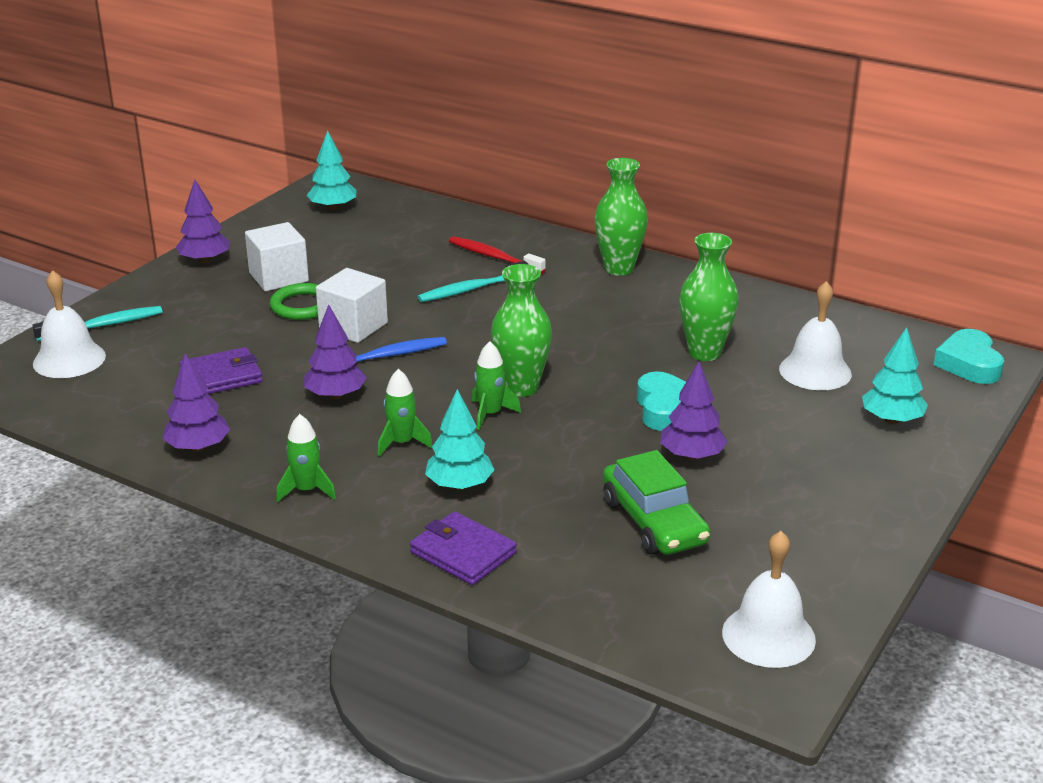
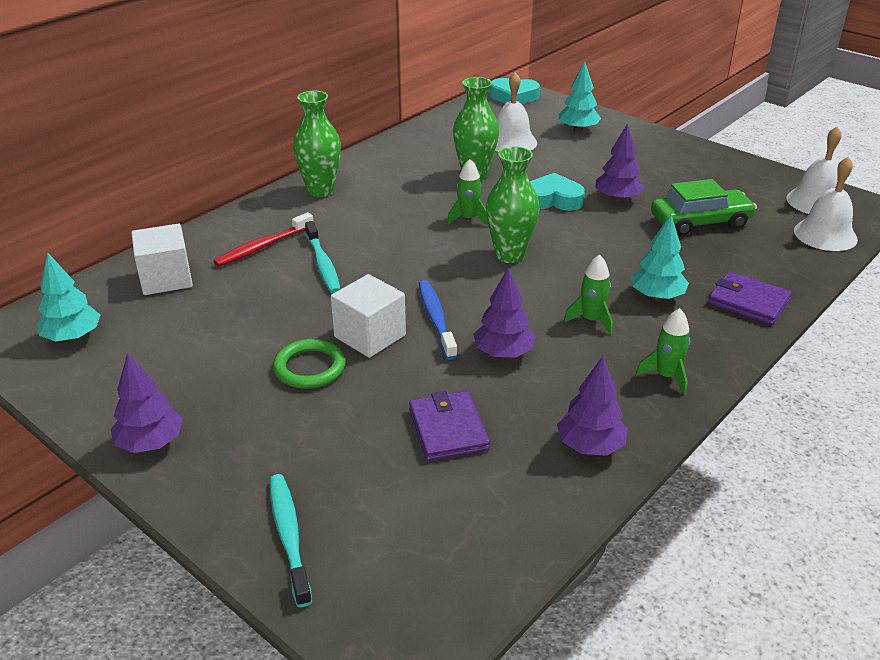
camera: 80 degrees left, 5 degrees up
(69, 359) = (370, 566): white bell -> white bell (825, 235)
(278, 277) = (231, 383): white cube -> white cube (166, 279)
(463, 553) = (748, 302): purple wallet -> purple wallet turned 75 degrees clockwise
(490, 414) = (549, 273): green rocket -> green rocket (468, 219)

